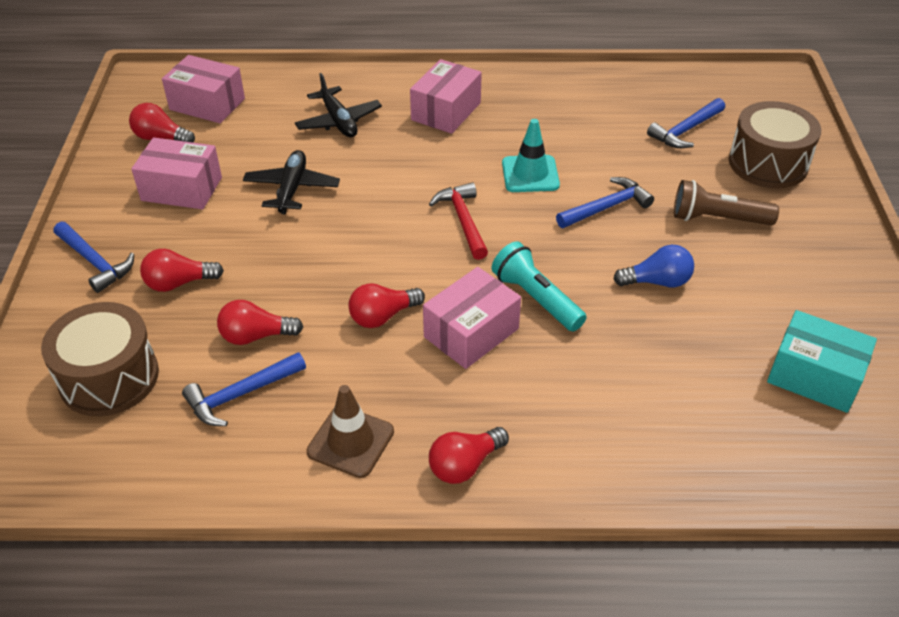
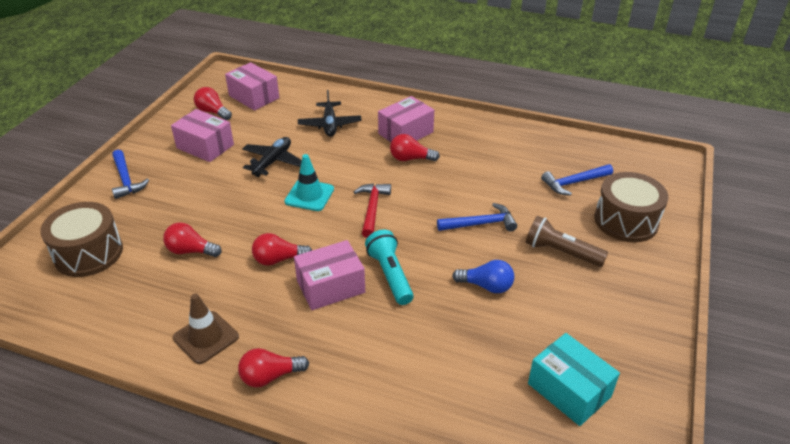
camera: 20 degrees right, 5 degrees down
(179, 283) = (166, 205): red light bulb -> red light bulb (410, 159)
(240, 395) = (157, 286): blue hammer -> none
(530, 174) = (439, 188): turquoise traffic cone -> turquoise traffic cone (309, 195)

